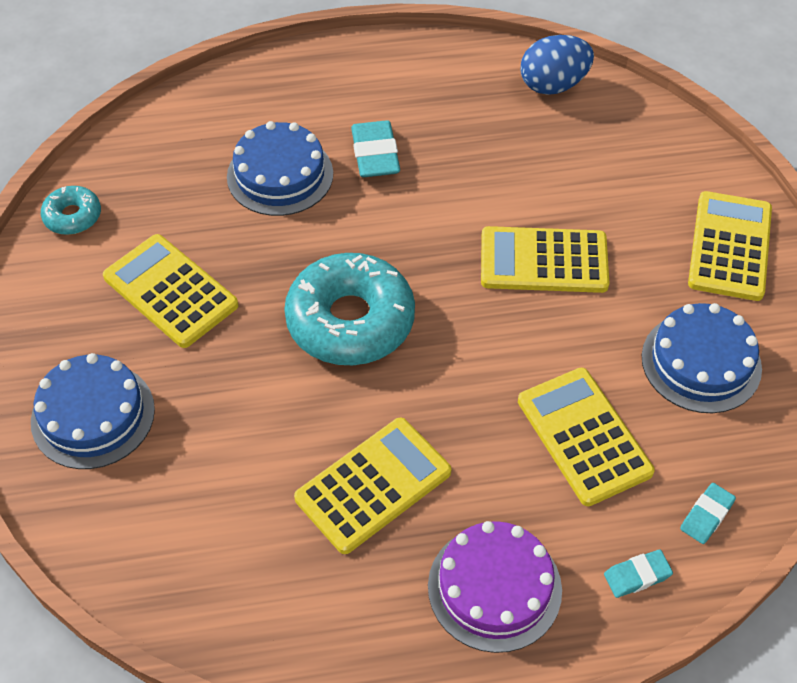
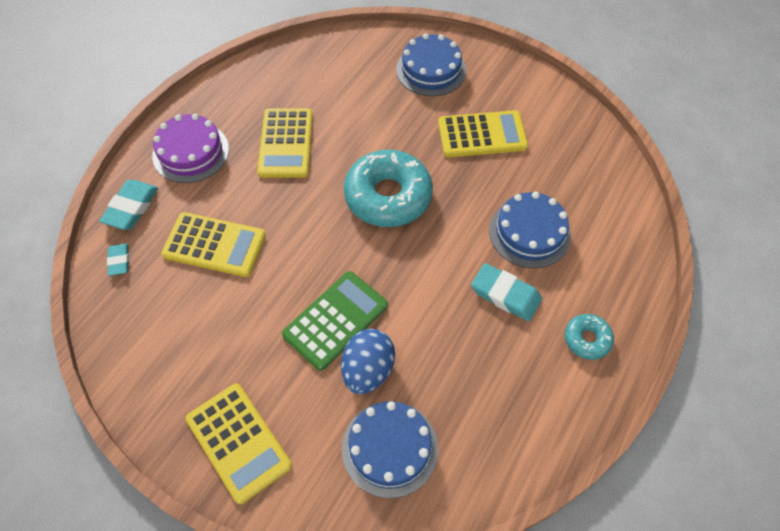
camera: 130 degrees right, 5 degrees up
(73, 216) = (576, 123): turquoise donut -> turquoise donut (587, 339)
(543, 261) = (336, 320): yellow calculator -> green calculator
(553, 85) = (481, 464): blue egg -> blue egg (368, 370)
(637, 576) = (131, 207): turquoise eraser -> turquoise eraser, size x1.67
(701, 362) = (189, 341): blue cake -> blue cake (390, 448)

